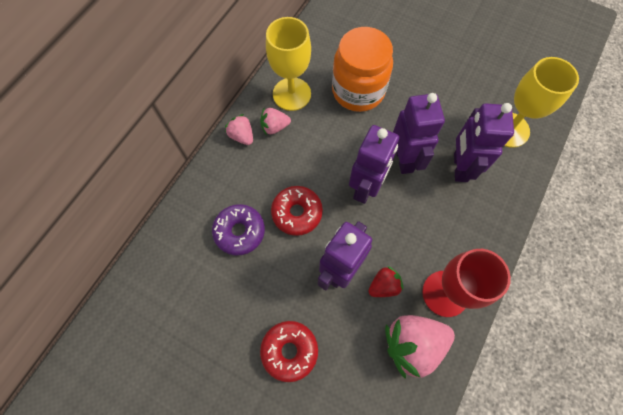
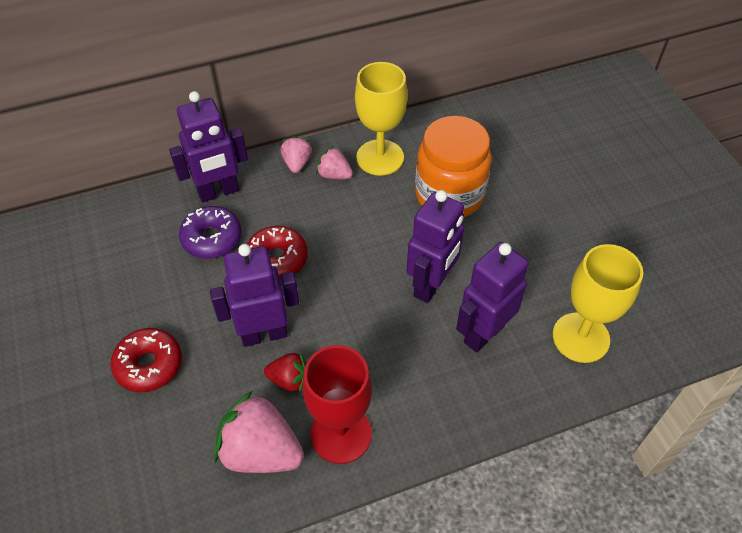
camera: 40 degrees right, 15 degrees down
(365, 188) = (364, 283): purple robot -> purple robot (218, 192)

